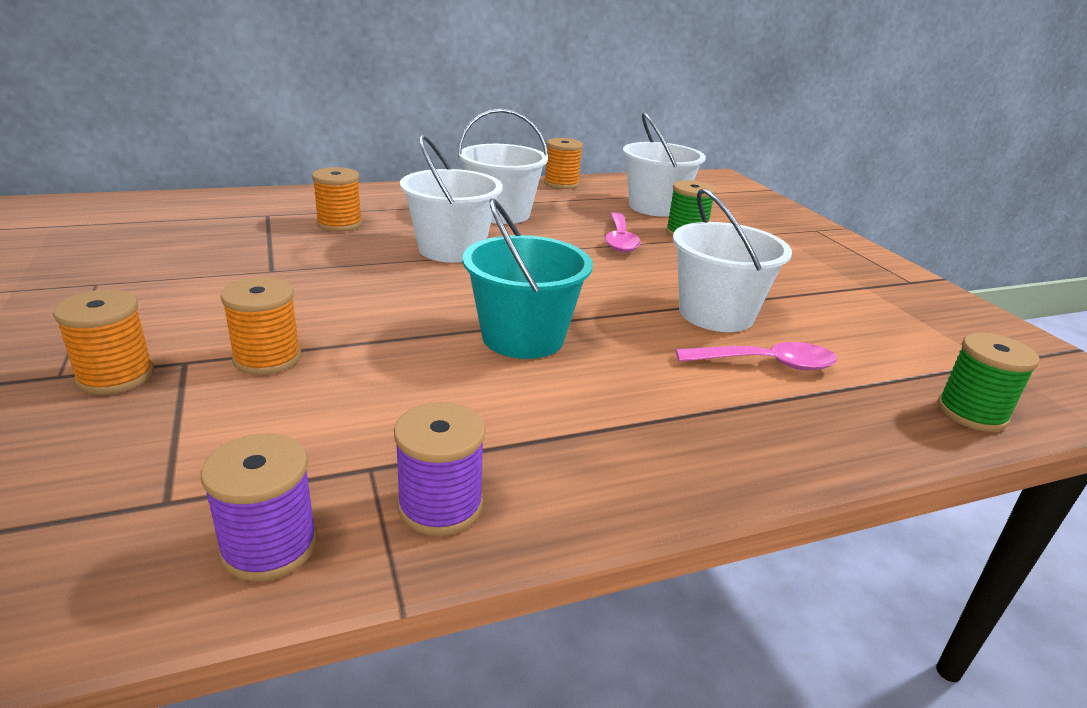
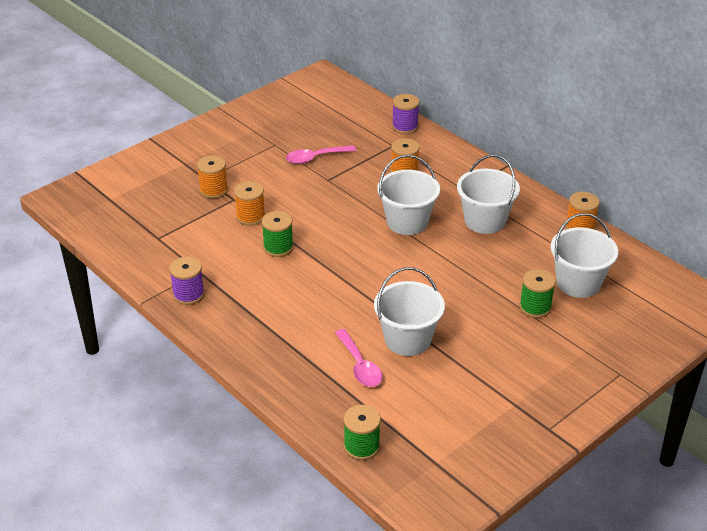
camera: 70 degrees right, 10 degrees up
(269, 546) = (151, 267): purple spool -> purple spool (405, 126)
(396, 355) = (278, 247): none -> green spool
(523, 337) = (323, 278): turquoise bucket -> none
(620, 240) = (490, 280): pink spoon -> pink spoon (315, 158)

